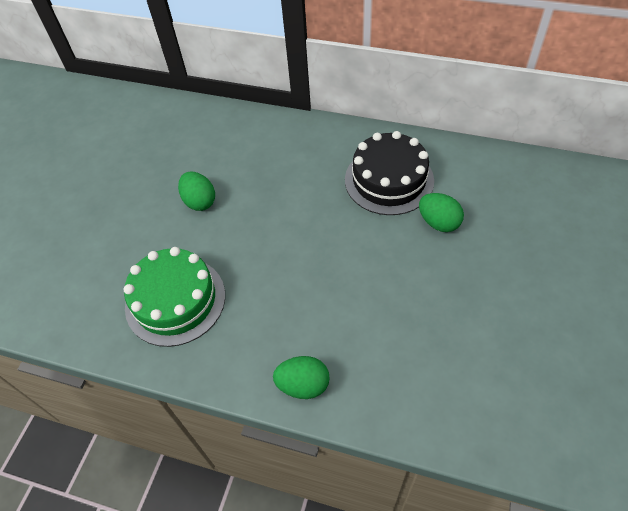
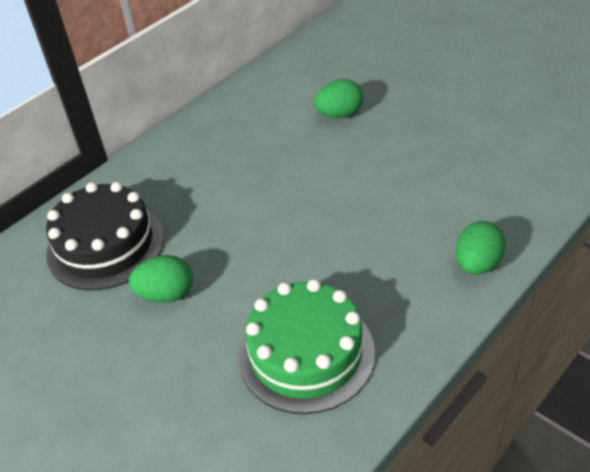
camera: 65 degrees left, 10 degrees down
(389, 180) = (261, 130): black cake -> black cake (105, 245)

